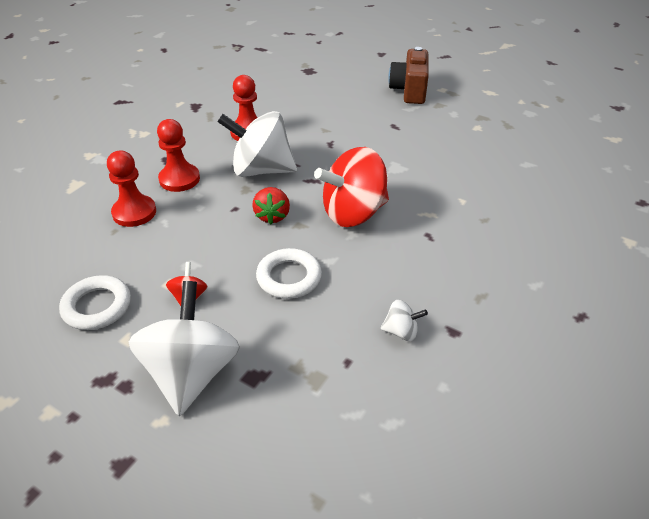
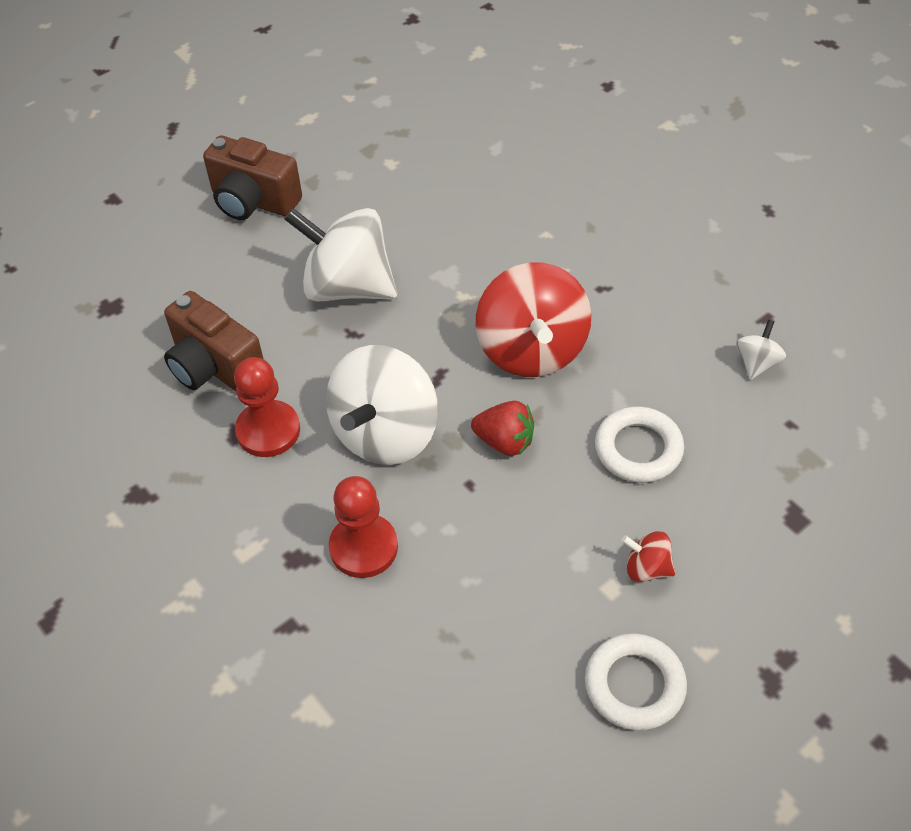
camera: 70 degrees left, 10 degrees up
(134, 212) = (430, 621): red pawn -> none
(191, 373) = (779, 582): white spinning top -> white spinning top (347, 286)
(284, 107) = (214, 367): none -> brown camera

